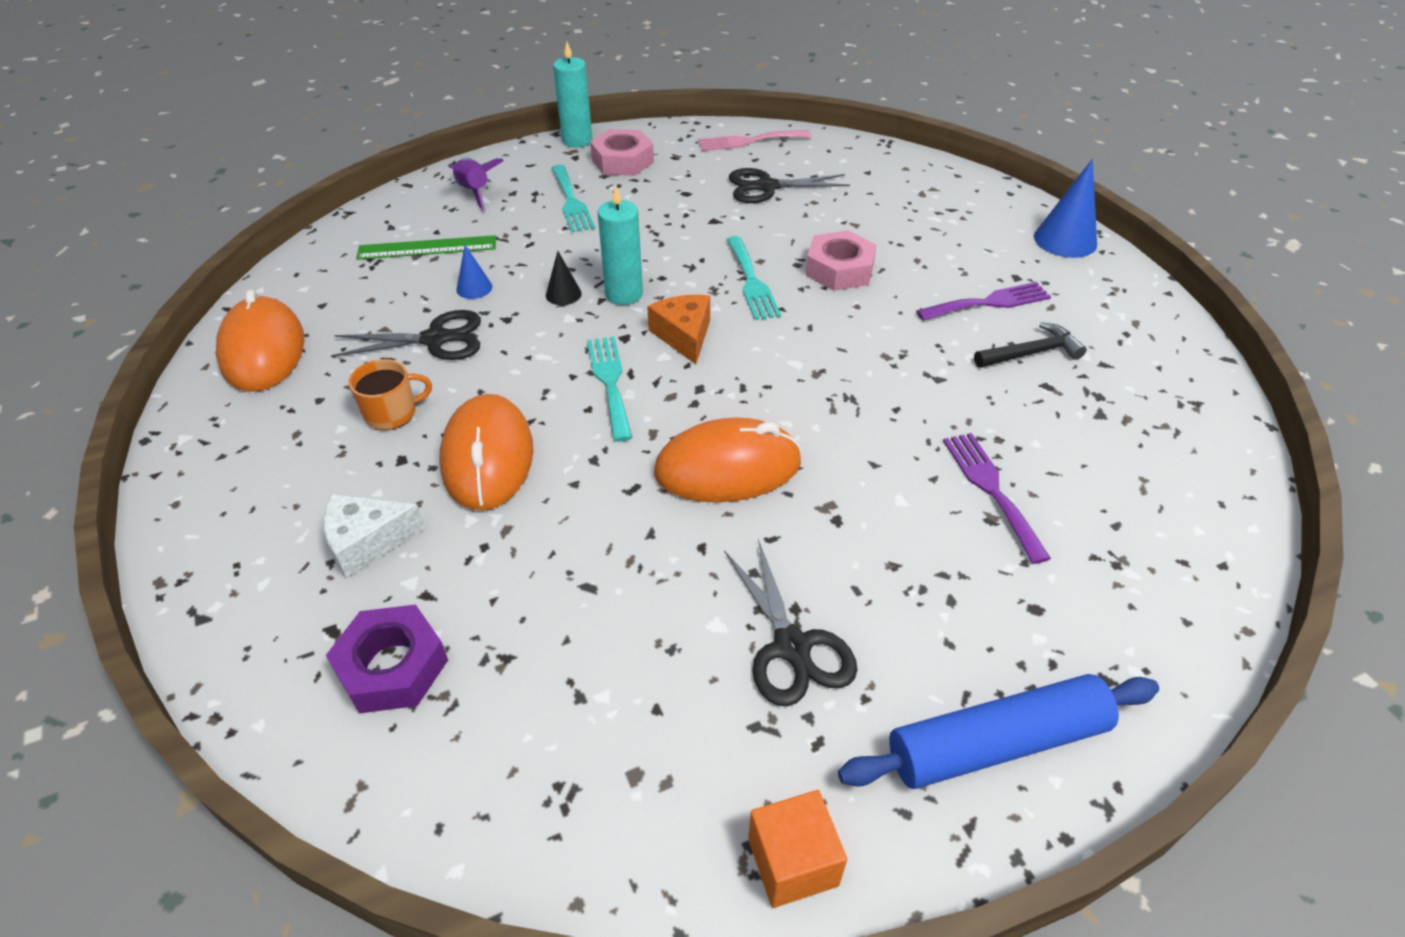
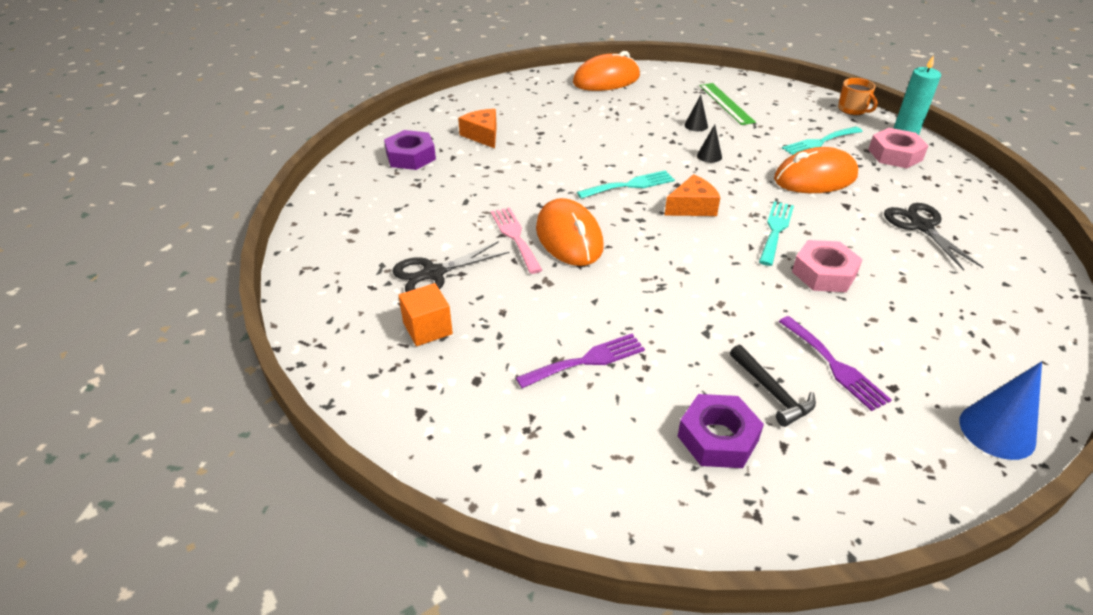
camera: 80 degrees right, 5 degrees down
(367, 541) = (482, 135): white cheese -> orange cheese
(392, 413) = (573, 123): orange mug -> orange mug (852, 109)
(436, 339) = (641, 123): black scissors -> none
(474, 192) = (800, 106): purple rocket -> none
(474, 288) = (696, 125): blue cone -> black cone
(488, 457) = (550, 156): orange mouse -> orange mouse (815, 178)
(624, 294) = (724, 178): turquoise candle -> none
(749, 141) = (990, 210): pink fork -> pink fork (515, 237)
(751, 282) = (775, 230): turquoise fork -> turquoise fork turned 135 degrees clockwise
(793, 862) = (306, 282): orange cube -> orange cube (427, 328)
(997, 743) = (371, 357): blue rolling pin -> none
(1102, 406) = (718, 438): none -> purple nut

